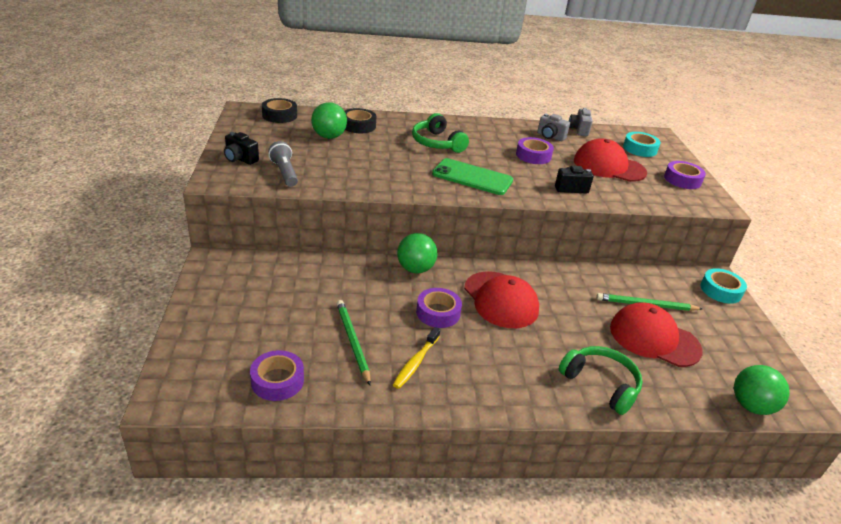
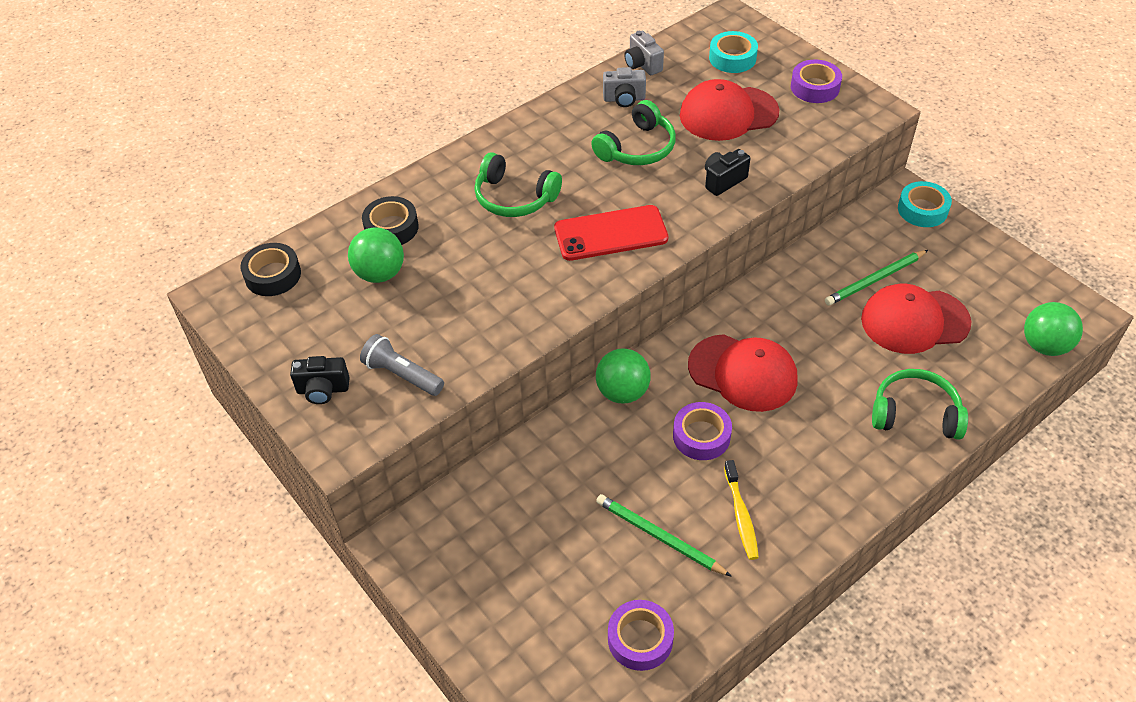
camera: 30 degrees left, 15 degrees up
(472, 177) = (610, 233): green phone -> red phone
(533, 155) = (637, 148): purple tape -> green headphones

